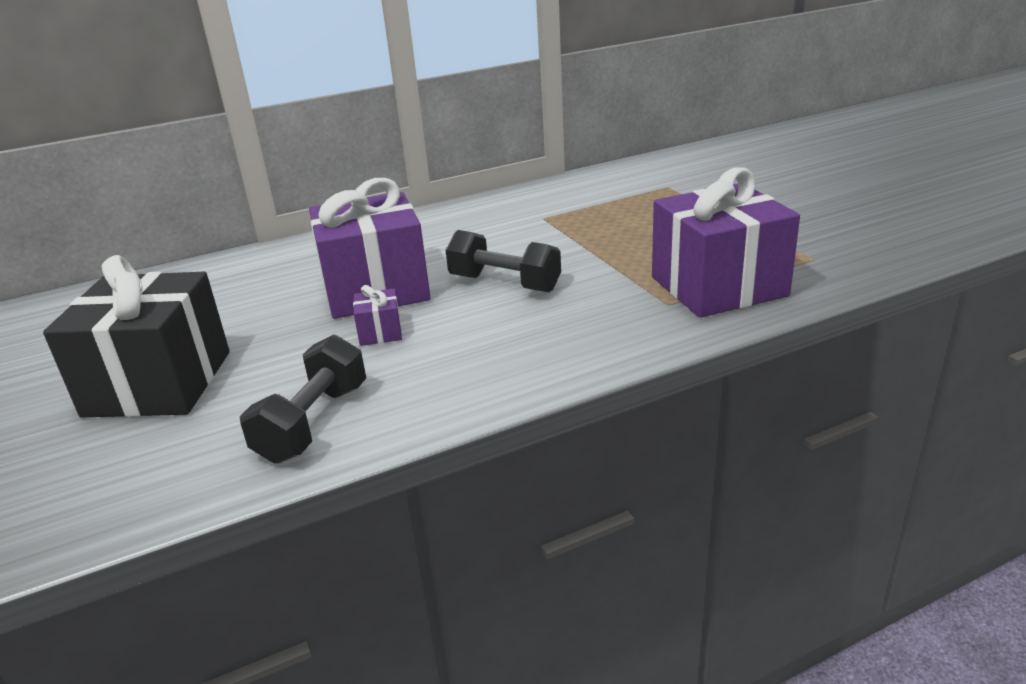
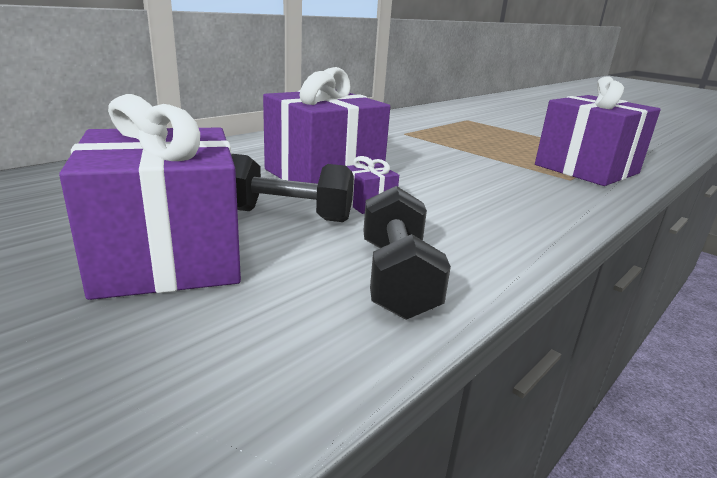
camera: 25 degrees left, 5 degrees down
(158, 383) = (167, 257): black gift -> purple gift
(504, 283) = (431, 170): black dumbbell -> black dumbbell (287, 215)

